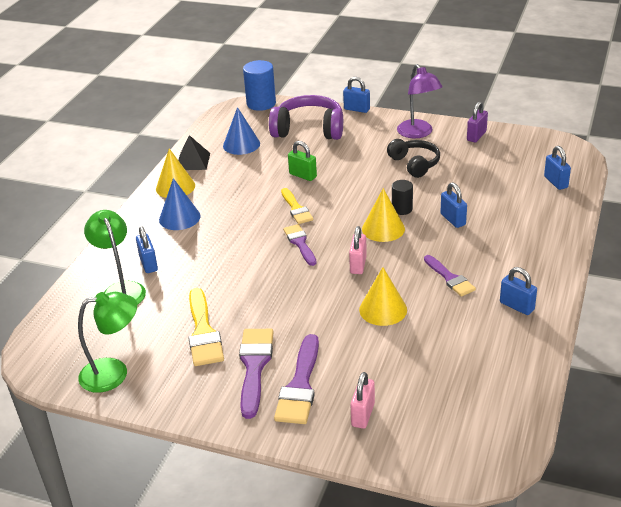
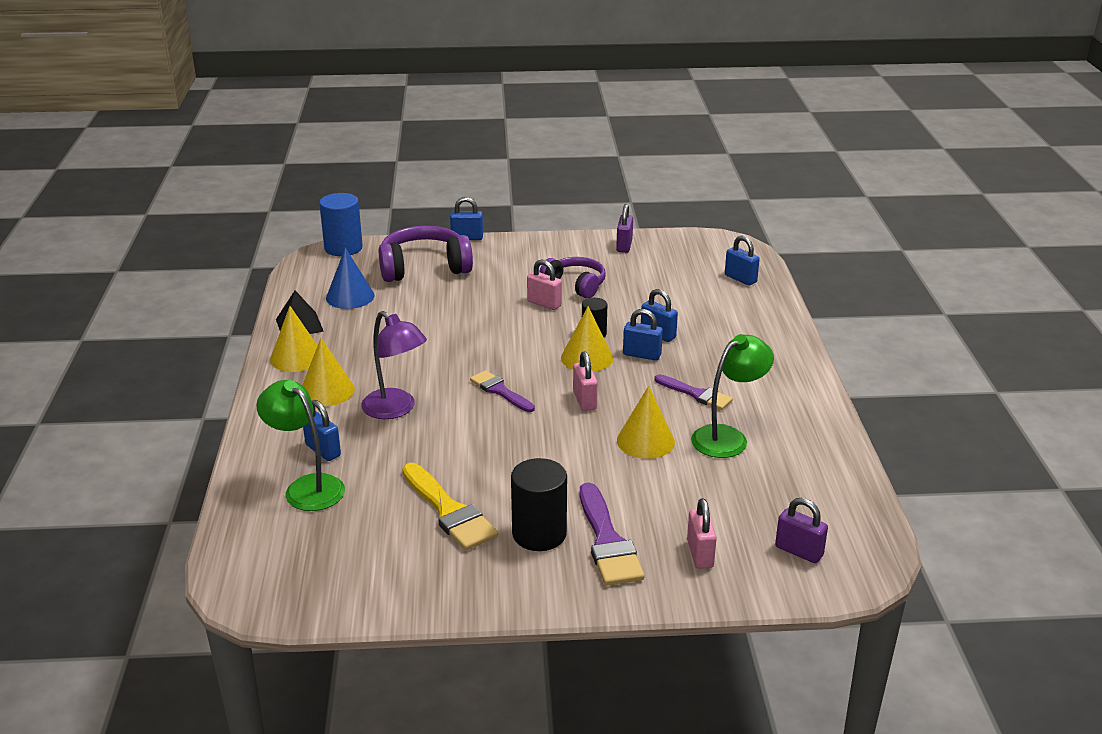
camera: 25 degrees left, 5 degrees down
(114, 373) = (365, 582): green lamp -> green lamp (728, 437)
(179, 218) = (327, 391): blue cone -> yellow cone
(254, 366) = (539, 534): purple brush -> black cylinder
(296, 208) = (469, 355): yellow brush -> none
(303, 175) = (451, 318): green padlock -> none
(380, 176) = (544, 304): none -> pink padlock
(414, 164) = (575, 285): black headphones -> purple headphones
(418, 133) = (557, 252): purple lamp -> purple lamp (396, 409)
(443, 434) = (799, 551): none -> purple padlock
(516, 306) = (786, 408): blue padlock -> blue padlock (642, 355)

